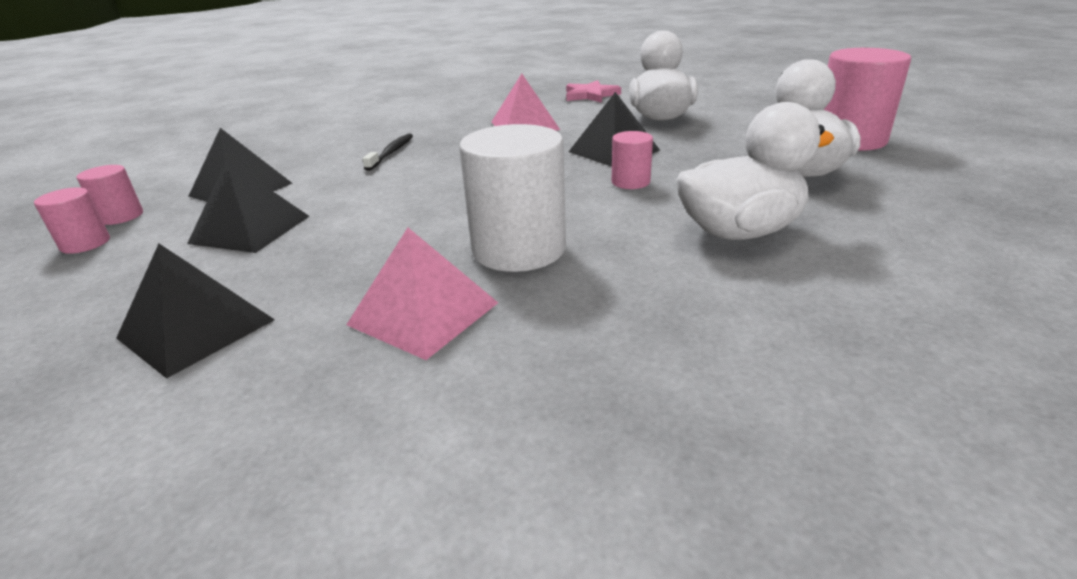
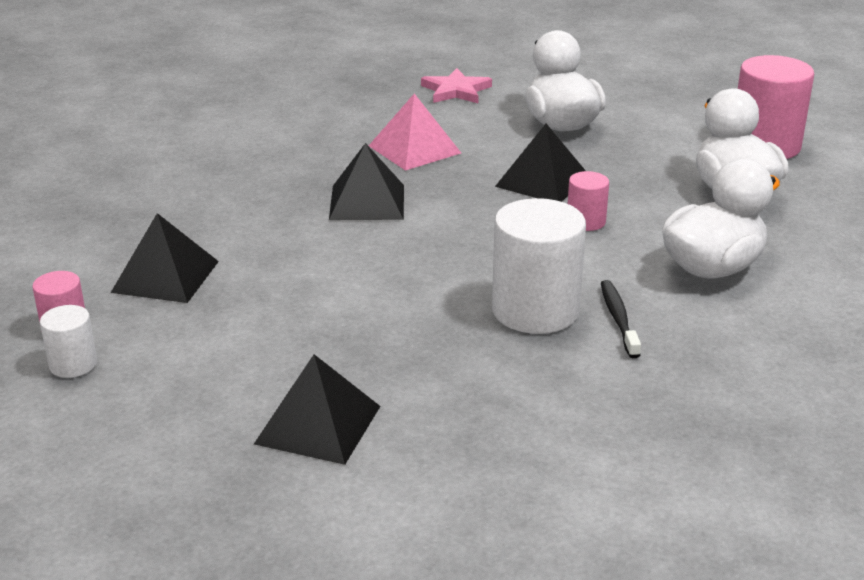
camera: 20 degrees left, 0 degrees up
(85, 243) = (73, 364): pink cylinder -> white cylinder
(250, 229) = (243, 324): black pyramid -> black pyramid (367, 202)
(391, 152) = (291, 205): black toothbrush -> black toothbrush (618, 319)
(423, 313) = (503, 380): pink pyramid -> none

